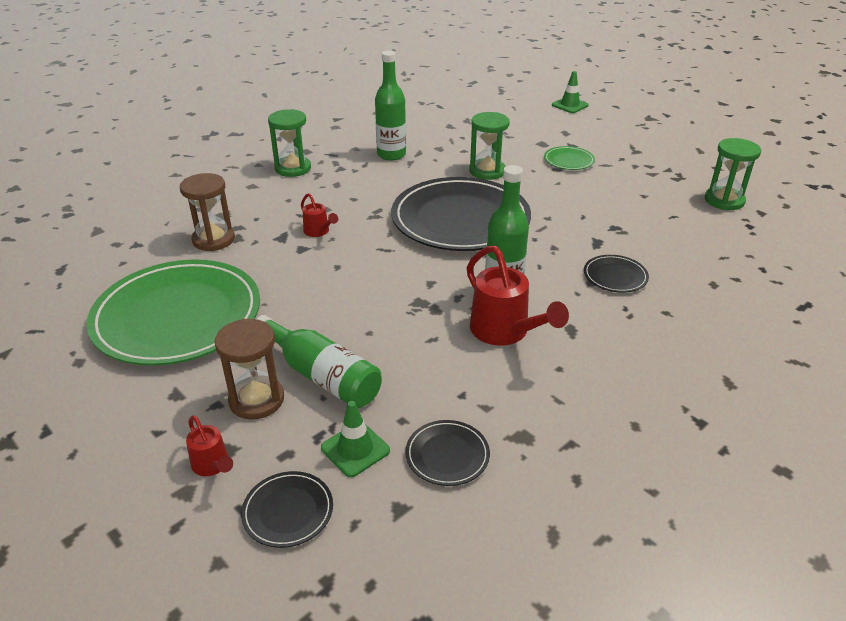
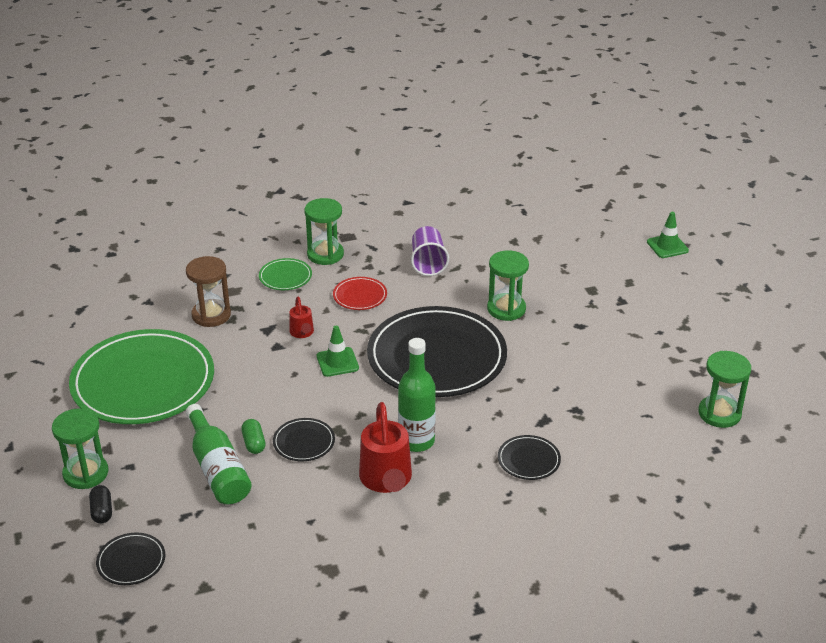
camera: 25 degrees right, 0 degrees up
(165, 429) = (86, 473): none -> green hourglass
(212, 465) = (102, 511): red watering can -> black capsule
(256, 400) = (159, 472): brown hourglass -> none
(343, 339) = (254, 443): none -> green capsule
(350, 191) = (360, 296): none -> red plate
(355, 449) = (203, 535): green traffic cone -> green traffic cone (337, 362)
(391, 155) = (428, 263): green bottle -> purple cup
(447, 455) = (264, 563): black plate -> black plate (304, 442)
(569, 160) = (600, 319): green plate -> green plate (285, 277)

